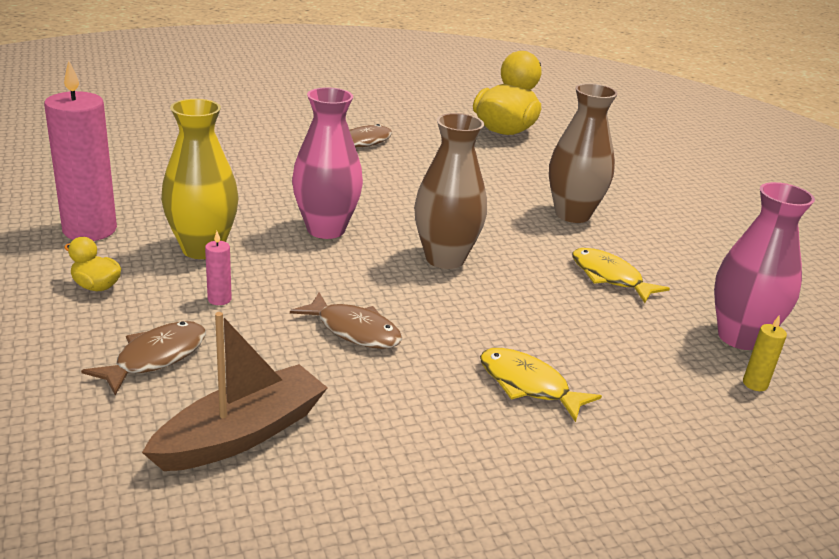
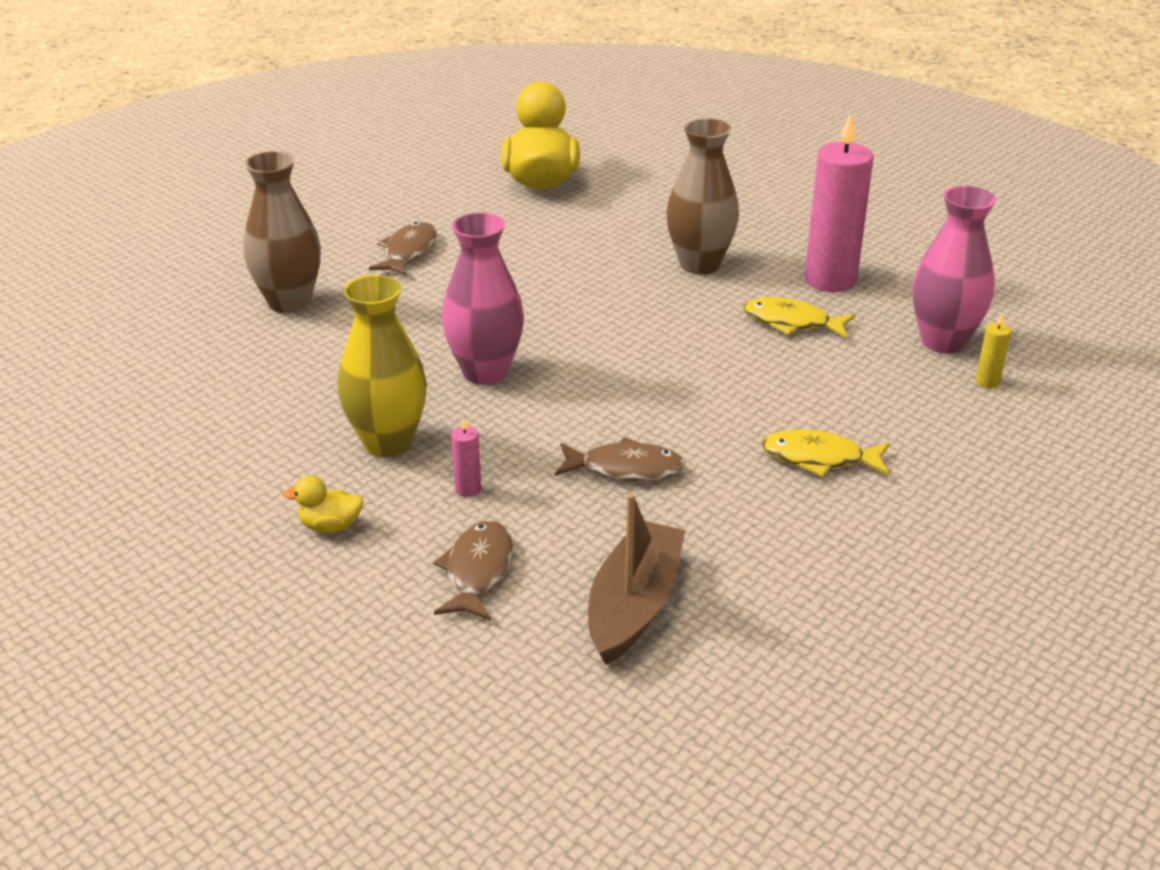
camera: 25 degrees left, 5 degrees up
(90, 230) = (242, 468): pink candle -> pink candle (830, 280)
(445, 259) = (631, 360): brown vase -> brown vase (289, 302)

